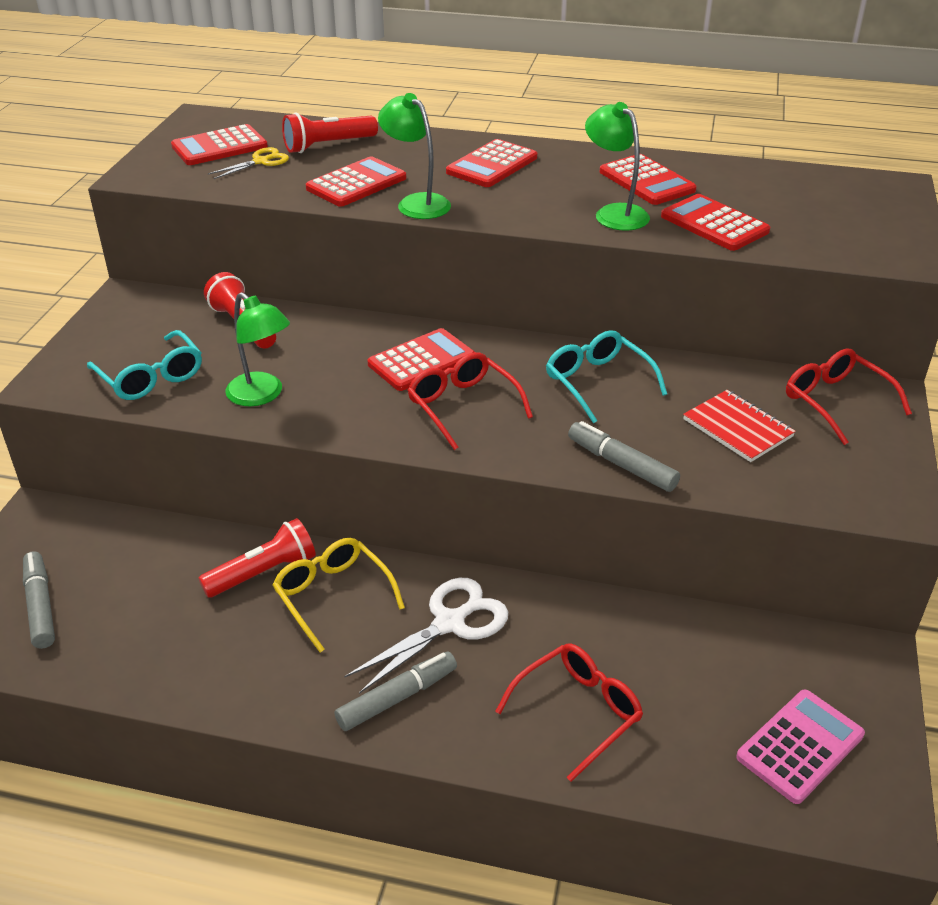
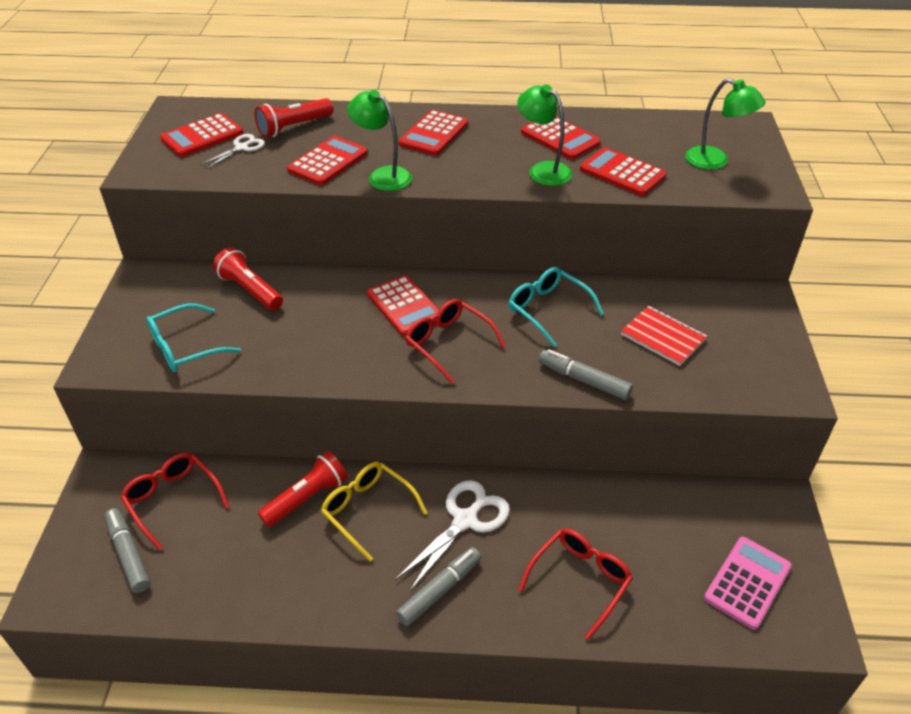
camera: 10 degrees left, 5 degrees up
(151, 377) = (185, 347): turquoise glasses -> turquoise glasses turned 105 degrees clockwise
(261, 161) = (242, 148): yellow scissors -> white scissors
(262, 395) = (283, 353): green lamp -> green lamp (715, 161)
(421, 361) = (405, 306): red calculator -> red calculator turned 105 degrees clockwise
(836, 402) = (729, 306): red glasses -> red glasses (173, 500)

